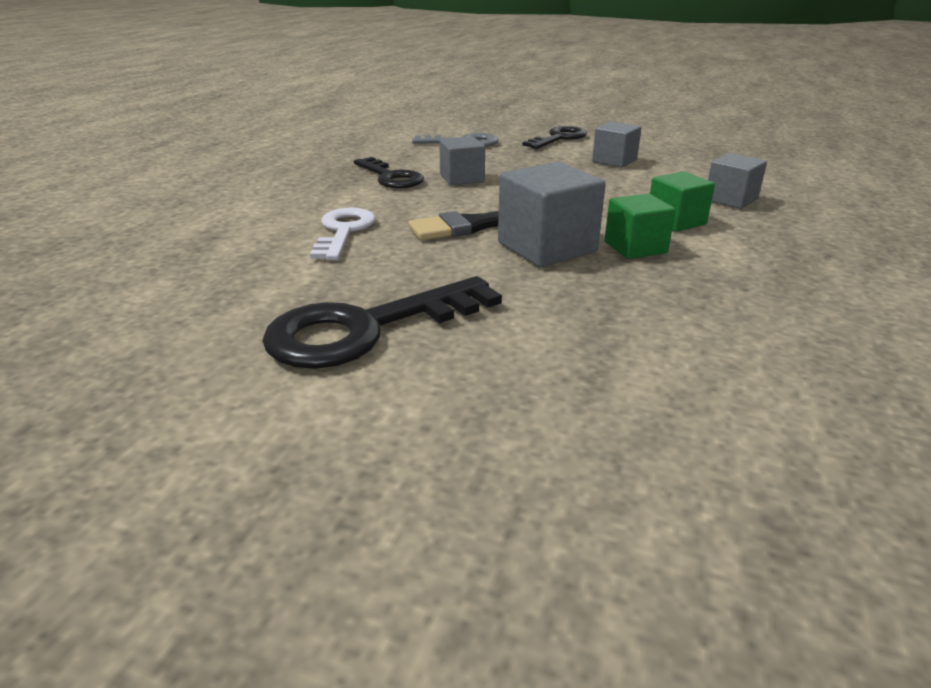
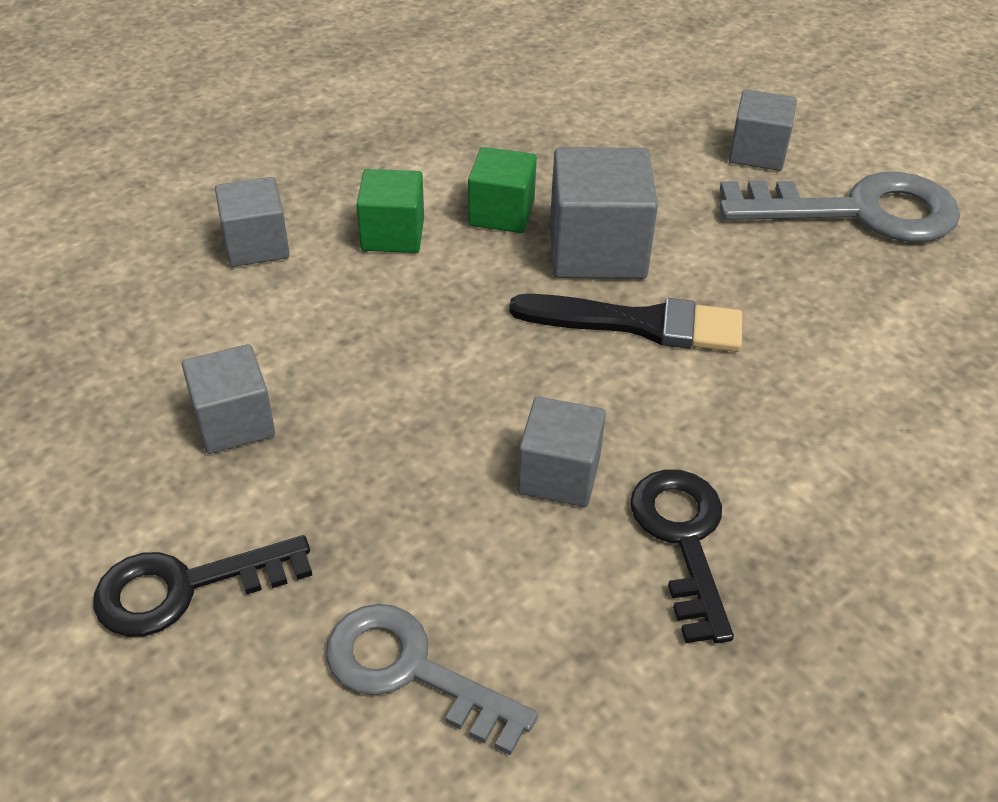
camera: 150 degrees left, 15 degrees up
(343, 231) = (832, 383): white key -> none
(367, 329) = (857, 211): black key -> grey key
(498, 352) = (757, 152): none -> grey cube

